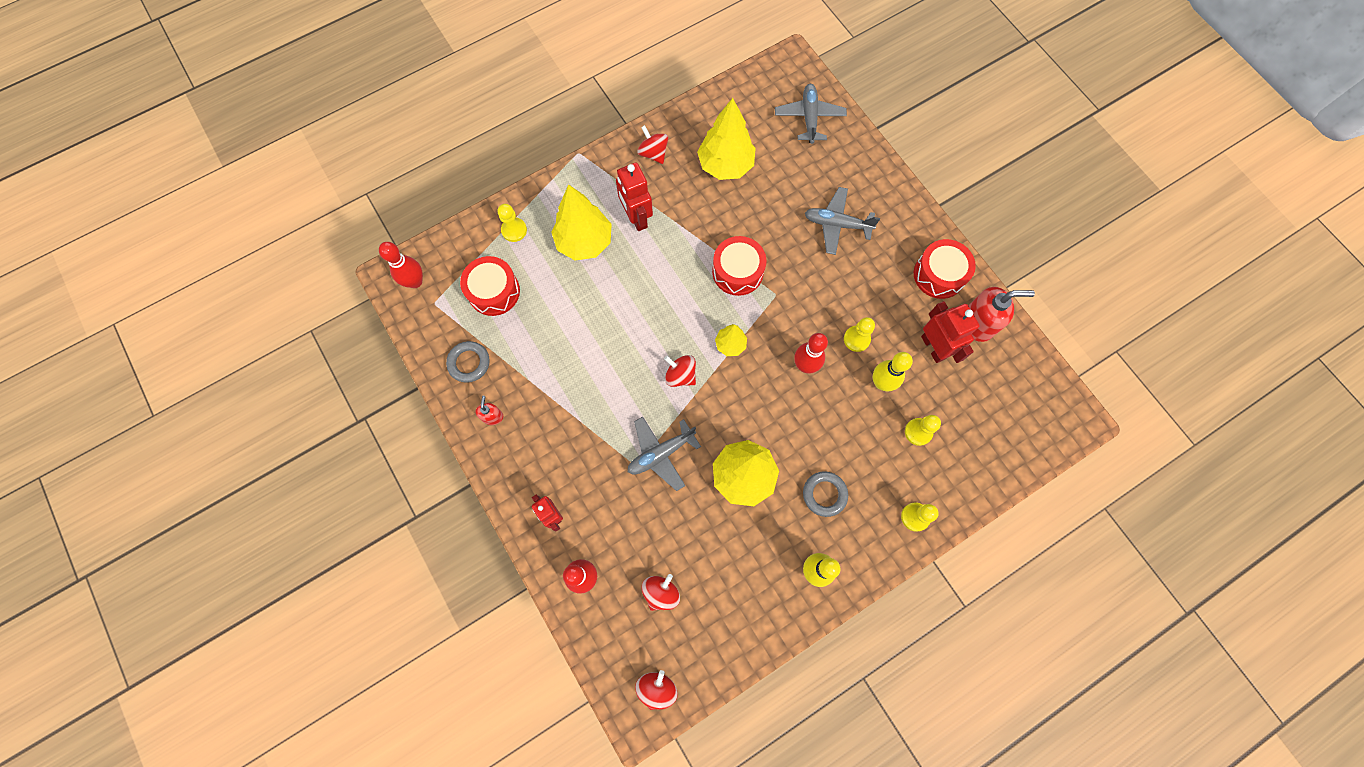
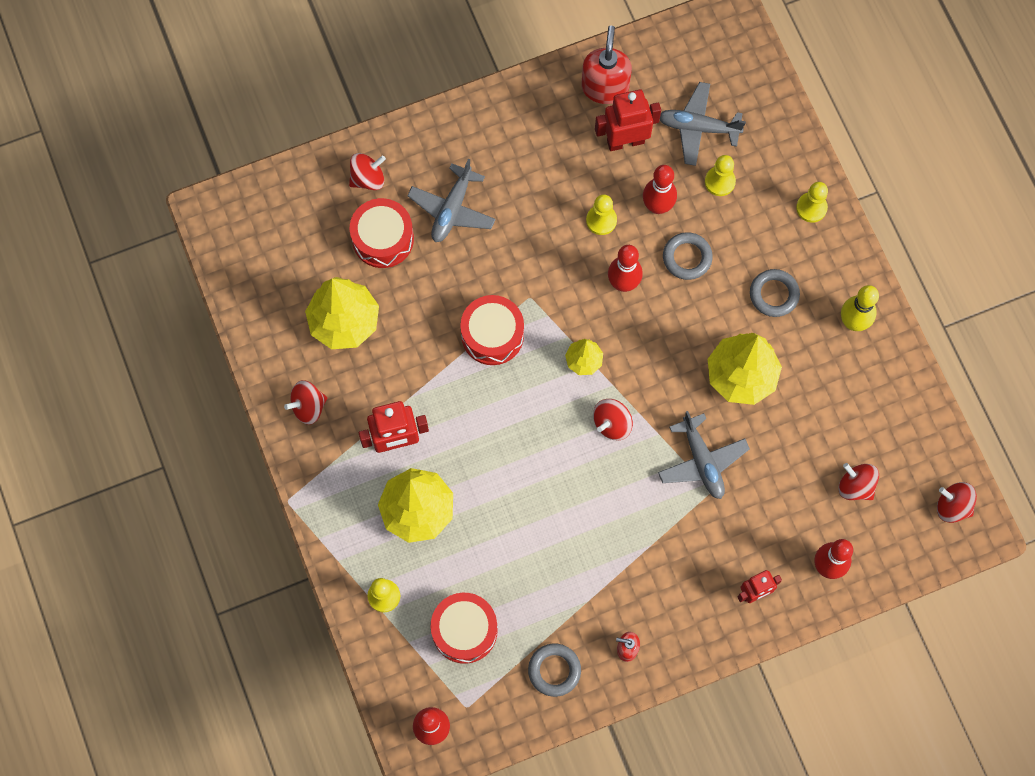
camera: 80 degrees left, 0 degrees up
(809, 117) = (298, 209): grey plane -> grey plane (698, 127)
(840, 414) = (687, 257): none -> grey ring
(847, 160) = (368, 178): none -> red spinning top
(881, 383) = (657, 206): yellow bowling pin -> red bowling pin
(939, 275) = (538, 113): red drum -> red drum (383, 239)

